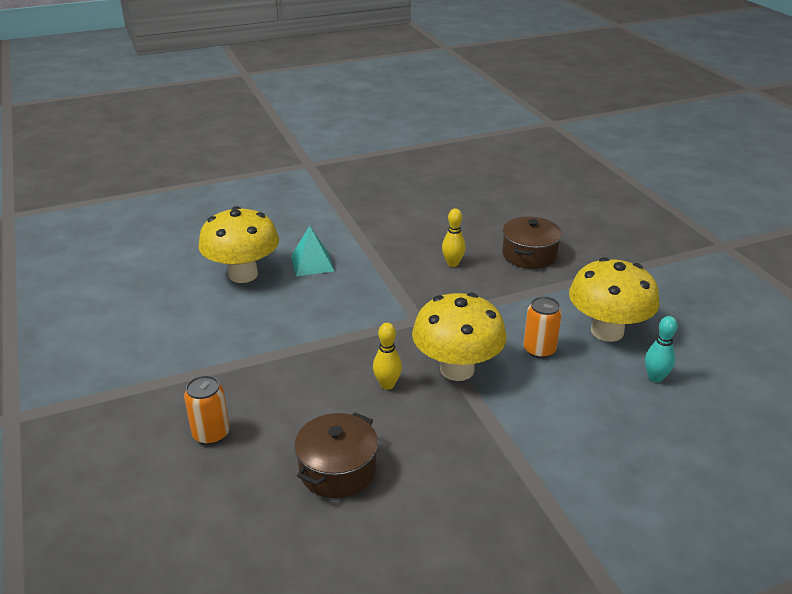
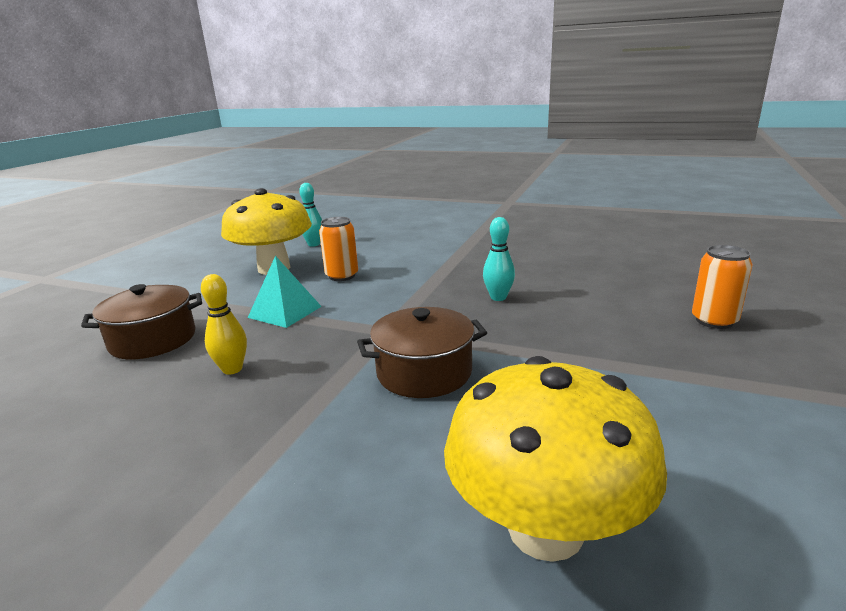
camera: 135 degrees left, 10 degrees down
(312, 263) = (390, 478): turquoise pyramid -> turquoise pyramid (285, 312)
(337, 470) = (601, 271): brown pot -> brown pot (424, 372)
(387, 384) = (498, 297): yellow bowling pin -> turquoise bowling pin
(457, 369) = (424, 287): yellow mushroom -> none

